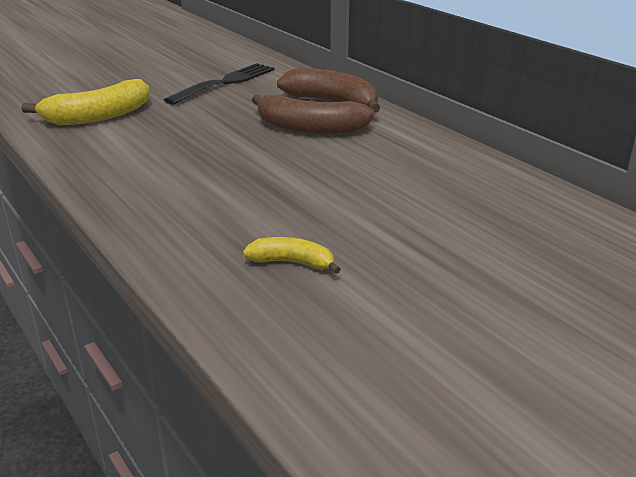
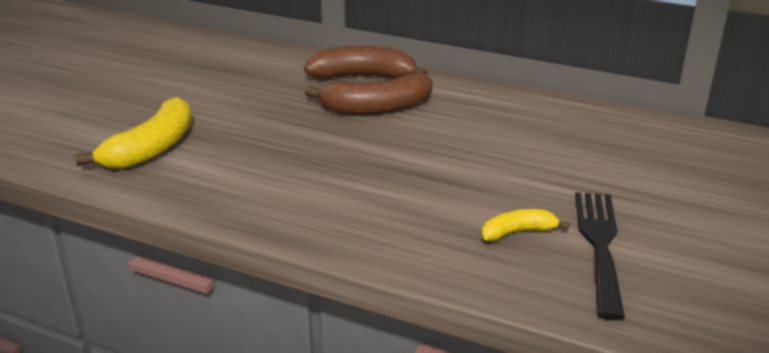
camera: 30 degrees left, 0 degrees up
(225, 82) = (233, 79): black fork -> black fork (599, 245)

